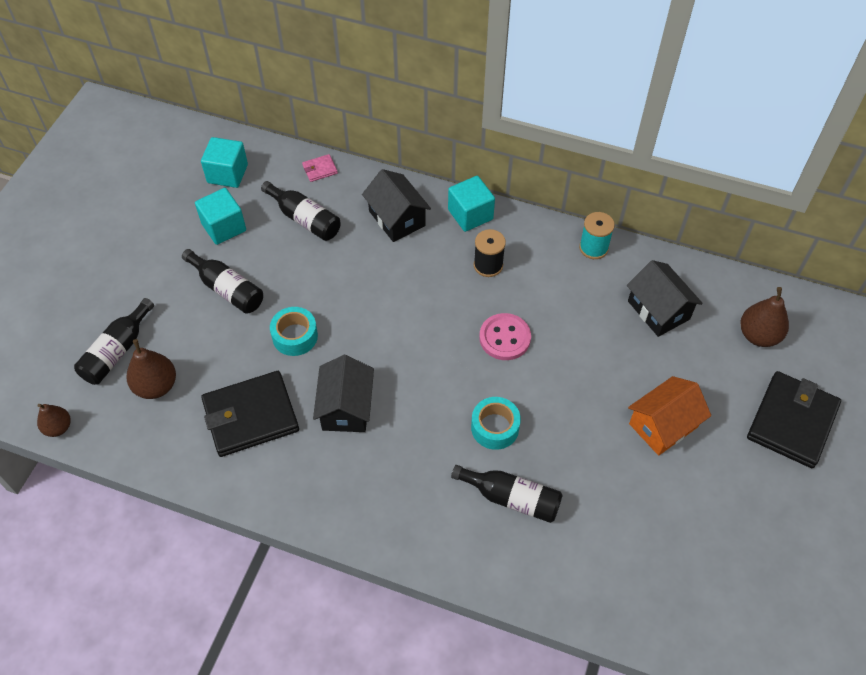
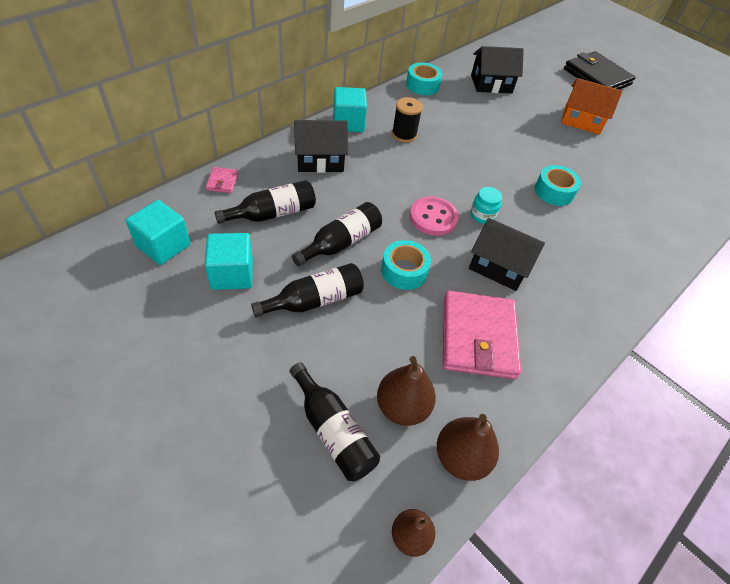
camera: 70 degrees left, 5 degrees down
(251, 416) = (478, 337): black wallet -> pink wallet
(409, 373) = (482, 215): none -> turquoise jar
(504, 338) = (476, 154): pink button -> pink button (433, 217)
(511, 498) = (617, 208): black bottle -> black bottle (341, 242)
(593, 248) = (422, 85): turquoise spool -> turquoise tape
(663, 425) = (581, 120): orange house -> orange house turned 60 degrees counterclockwise
(758, 335) = (531, 60): brown pear -> brown pear (461, 457)

